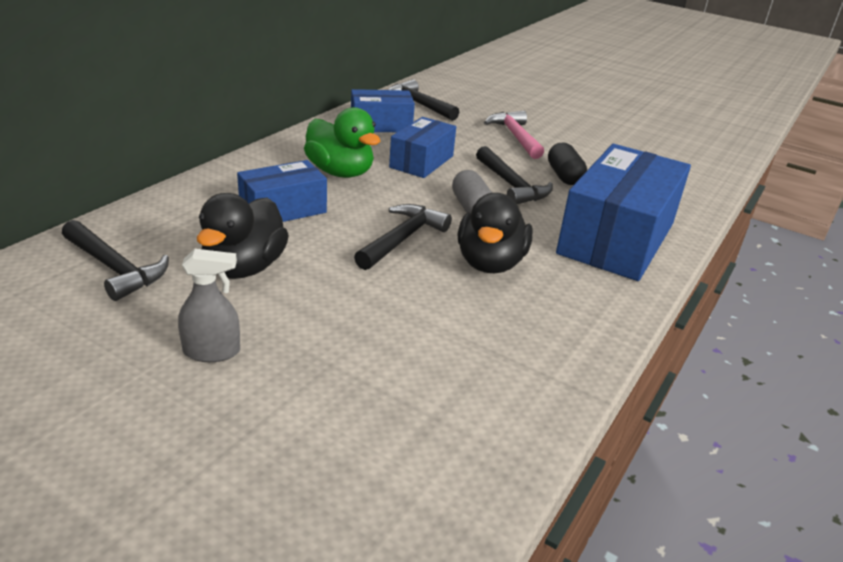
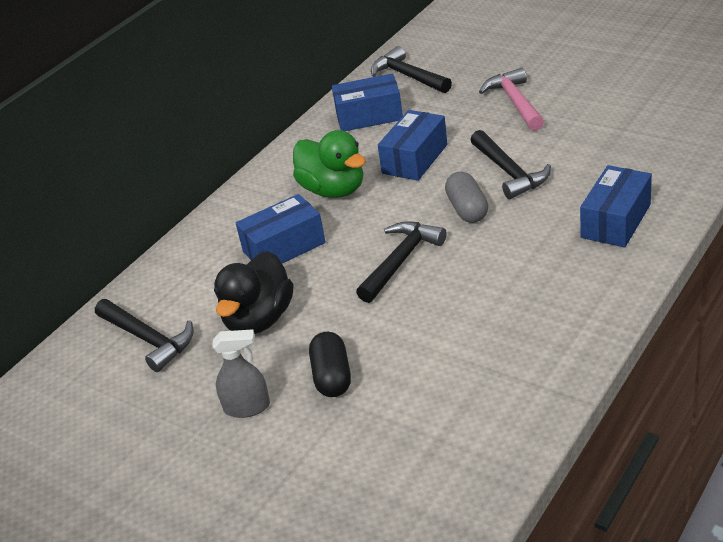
camera: 10 degrees right, 5 degrees up
(490, 263) = (486, 274): black duck -> none
(564, 176) = (566, 148): black capsule -> black capsule (332, 377)
(616, 238) = (616, 221): blue box -> blue box, size x0.56

